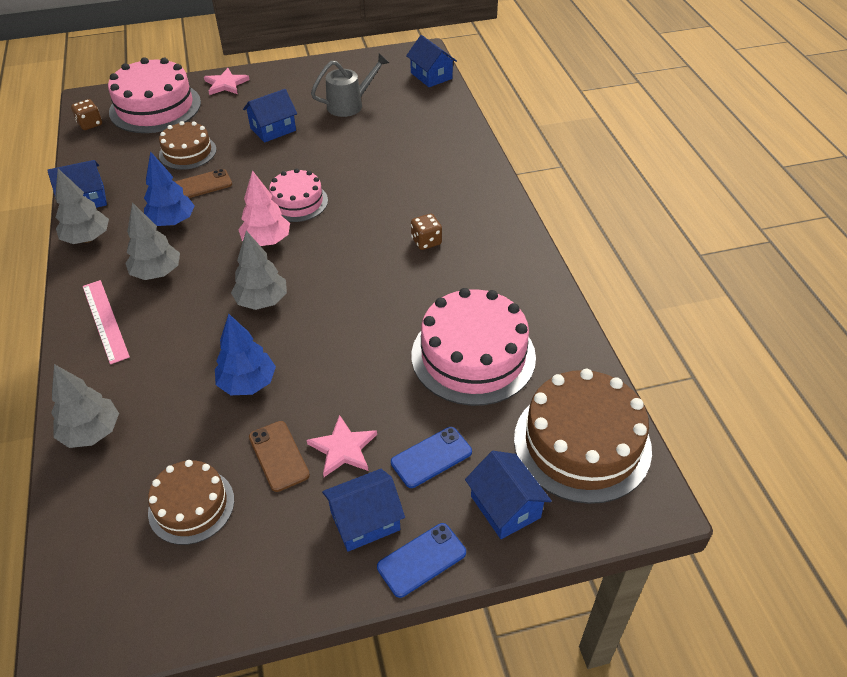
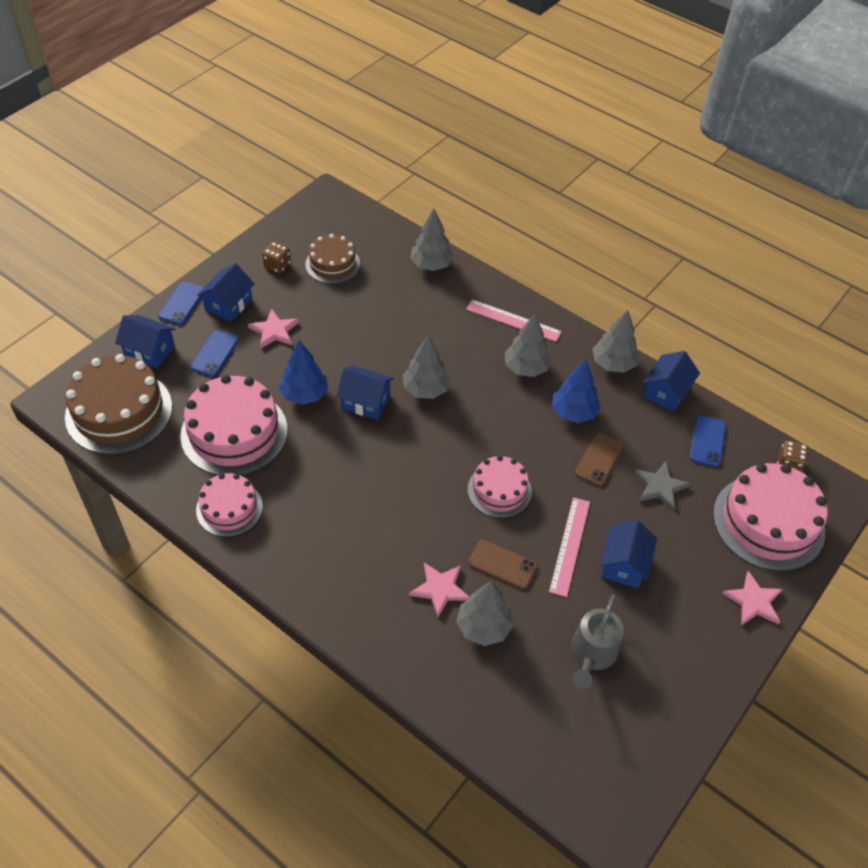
camera: 140 degrees right, 5 degrees up
(114, 159) = (707, 441): none -> blue phone
(187, 152) = (660, 486): brown cake -> grey star
(247, 383) = (372, 334): blue tree -> blue tree (304, 394)
(267, 241) = (480, 438): pink tree -> none
(279, 456) = (309, 308): brown phone -> brown phone (502, 564)
(292, 152) = (570, 546): none -> pink ruler
(399, 142) = (483, 627): none -> grey tree
(406, 170) = (440, 589): none -> pink star
(426, 241) = (350, 514): brown dice -> brown dice (277, 265)
(431, 76) = (556, 778): blue house -> blue house (365, 401)
(523, 293) = (229, 508): none -> pink cake

